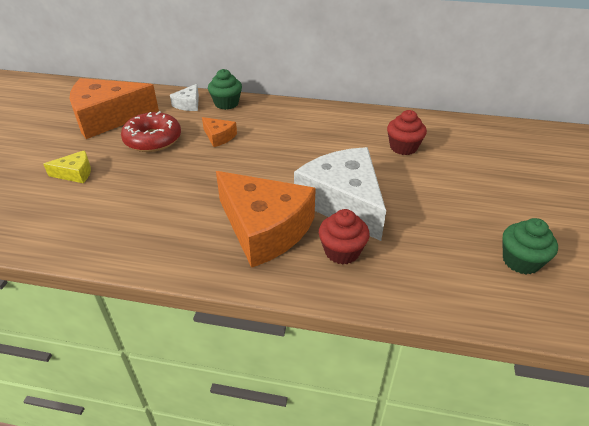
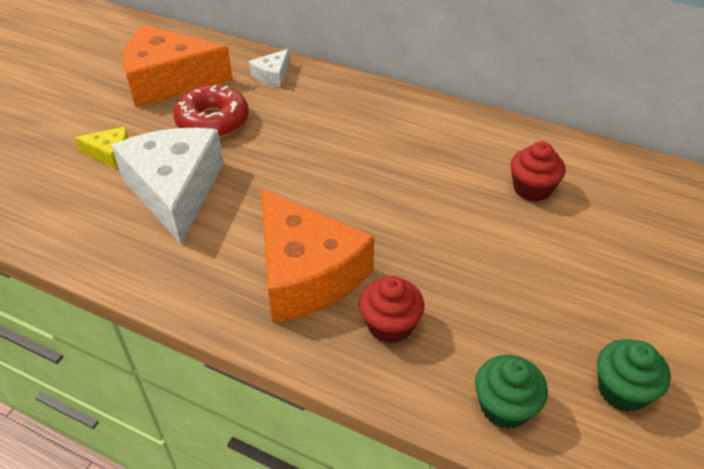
camera: 15 degrees right, 5 degrees up
(219, 137) = (294, 131): orange cheese -> none
(226, 103) = (320, 82): green cupcake -> green cupcake (504, 406)
(343, 202) = (418, 255): white cheese -> white cheese (175, 190)

